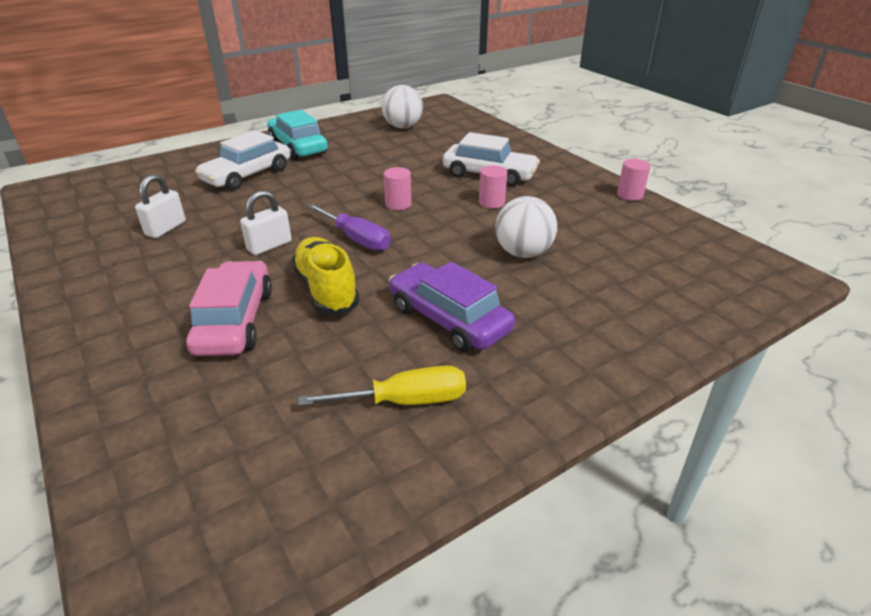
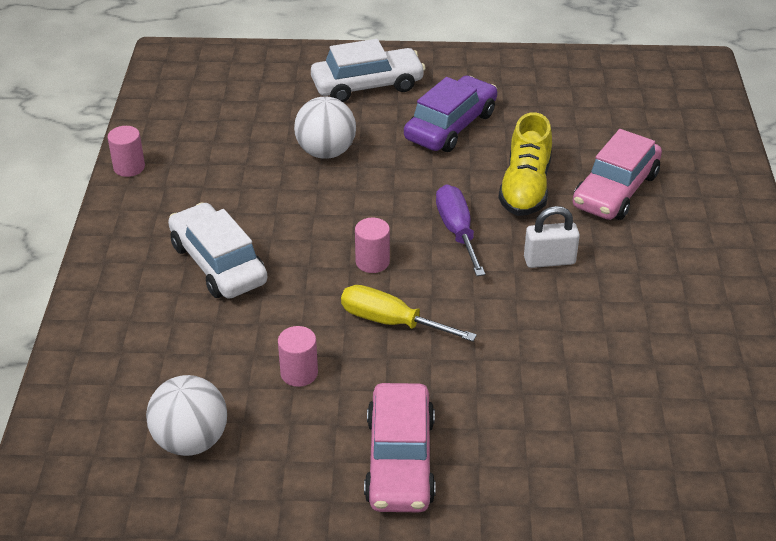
camera: 145 degrees left, 5 degrees up
(166, 228) = (654, 339): white padlock -> none
(247, 175) = (515, 411): white car -> white car (367, 85)
(298, 147) = (400, 460): turquoise car -> pink car
(405, 401) = (528, 92): yellow screwdriver -> yellow screwdriver (391, 322)
(449, 319) = (451, 126): purple car -> purple car turned 135 degrees counterclockwise
(491, 202) = (274, 220): pink cylinder -> pink cylinder (299, 373)

